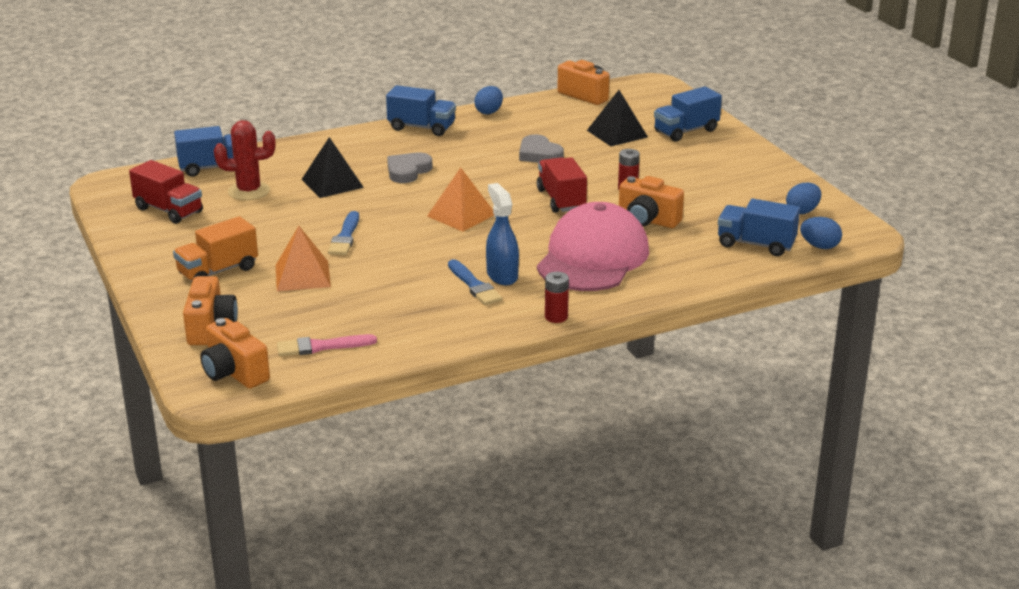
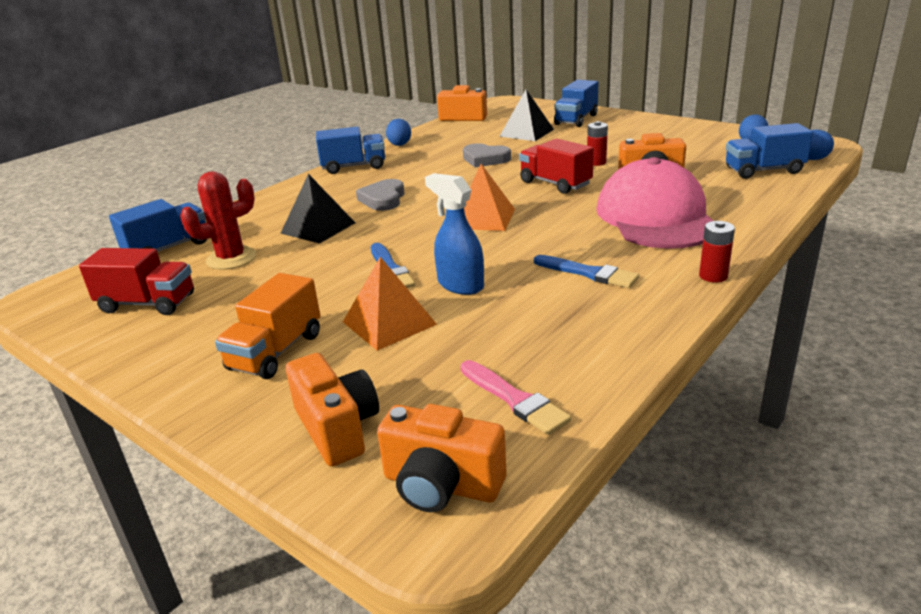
camera: 25 degrees left, 0 degrees up
(321, 347) = (515, 399): pink brush -> pink brush turned 90 degrees counterclockwise
(502, 275) = (600, 256): blue spray bottle -> blue spray bottle (460, 285)

